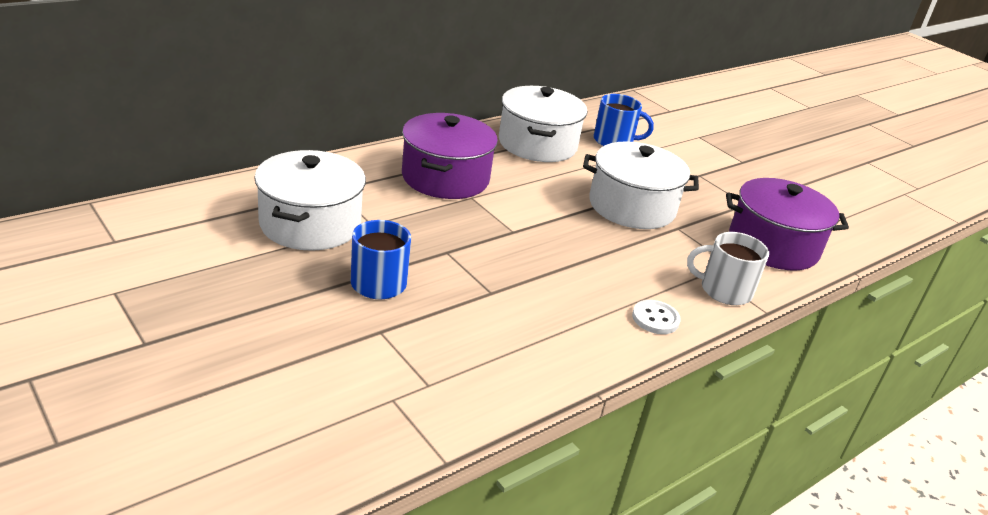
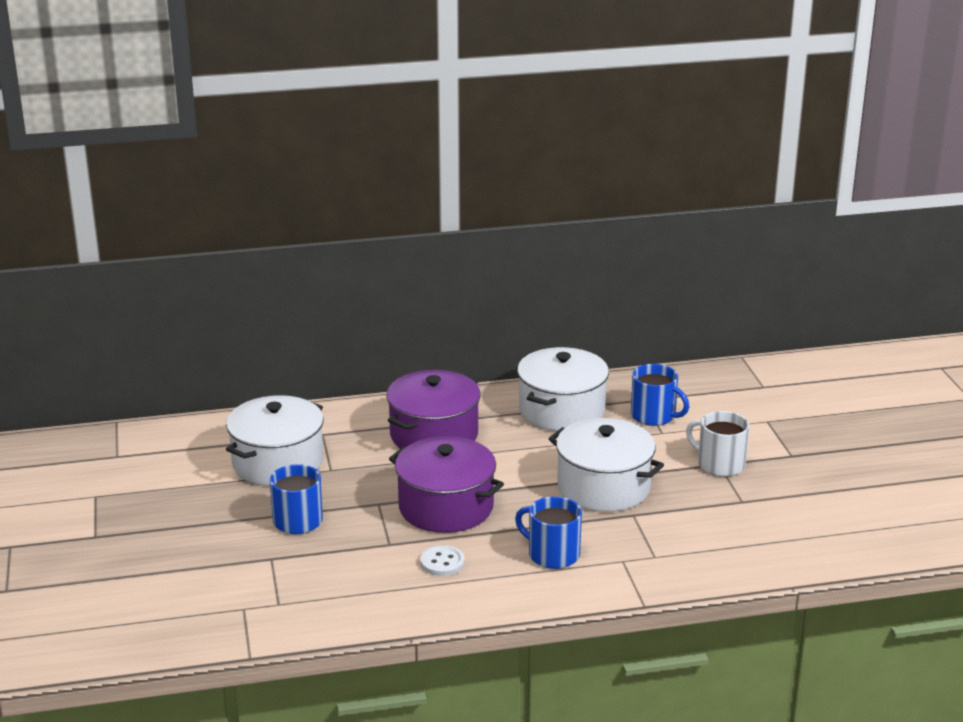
camera: 30 degrees right, 5 degrees down
(647, 276) = (552, 554): none -> blue mug
(655, 319) = (522, 591): white button -> white button (442, 562)
(724, 290) = (620, 579): white mug -> white mug (720, 464)
(773, 245) = (724, 547): purple pot -> purple pot (446, 507)

